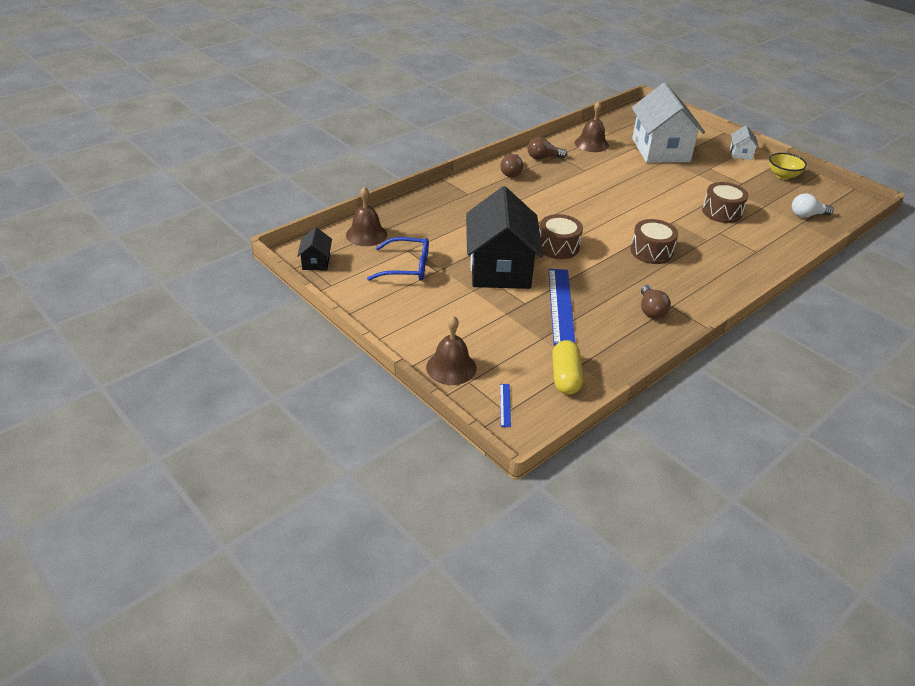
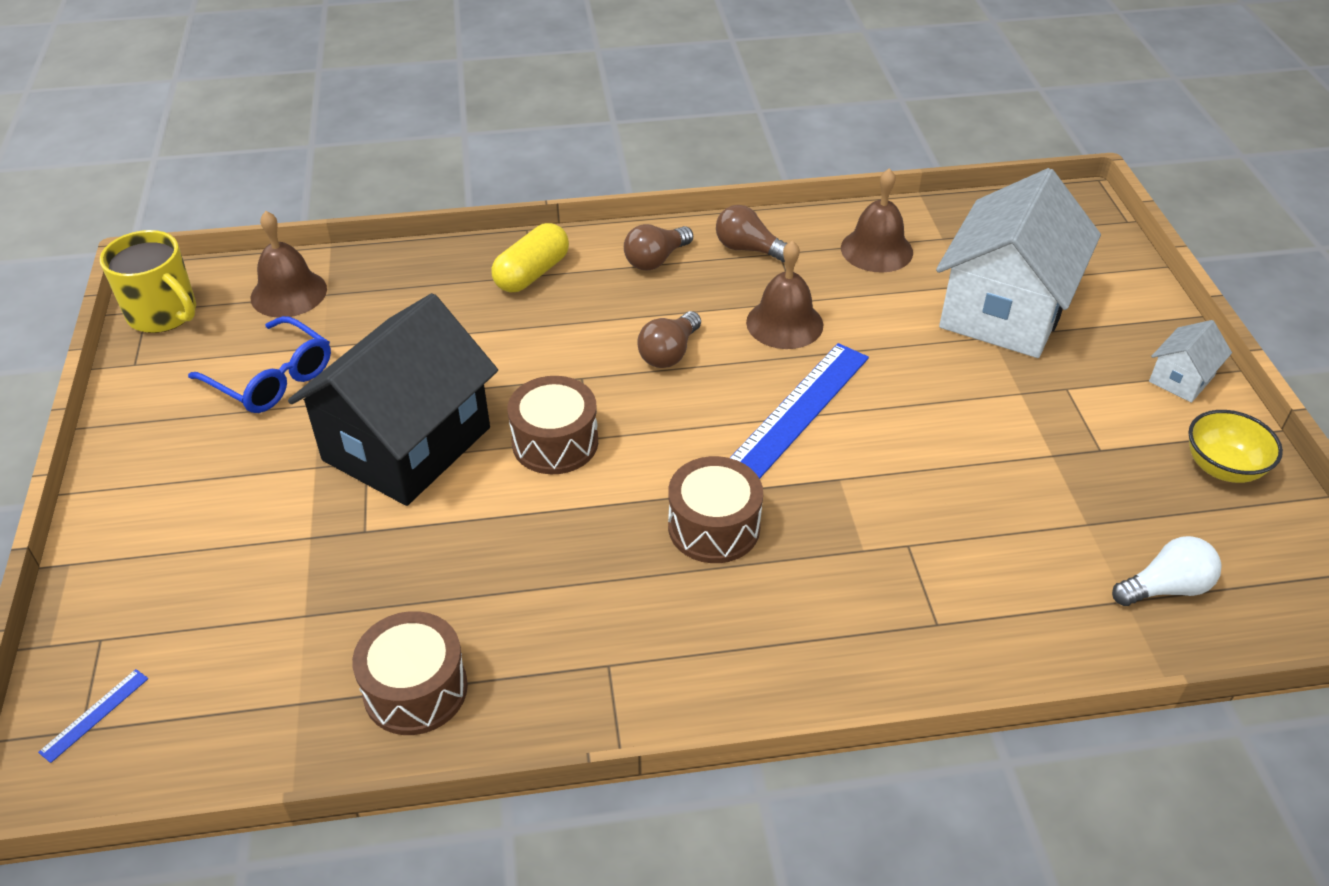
camera: 35 degrees right, 5 degrees up
(316, 262) = (164, 314): black house -> yellow mug
(451, 367) = (108, 598): brown bell -> brown bell (784, 323)
(561, 306) = (414, 565): blue ruler -> blue ruler (797, 411)
(565, 377) = (248, 714): yellow capsule -> yellow capsule (532, 273)
(651, 310) = (559, 654): brown light bulb -> brown light bulb (669, 353)
(721, 212) = (969, 499): brown drum -> brown drum (415, 689)
(807, 215) = (1165, 588): white light bulb -> white light bulb turned 135 degrees clockwise

